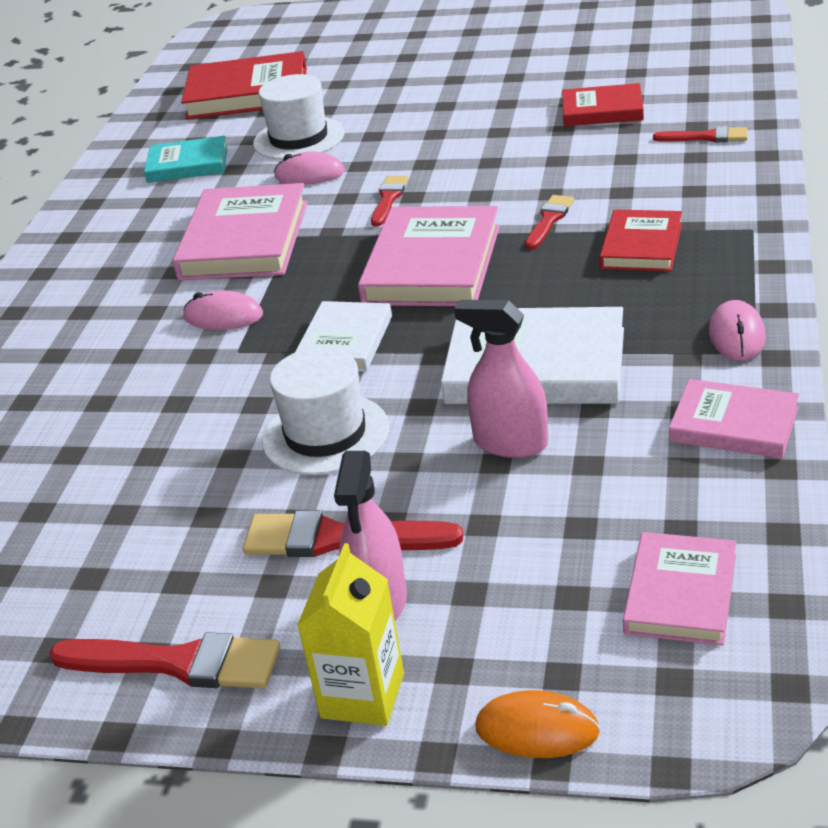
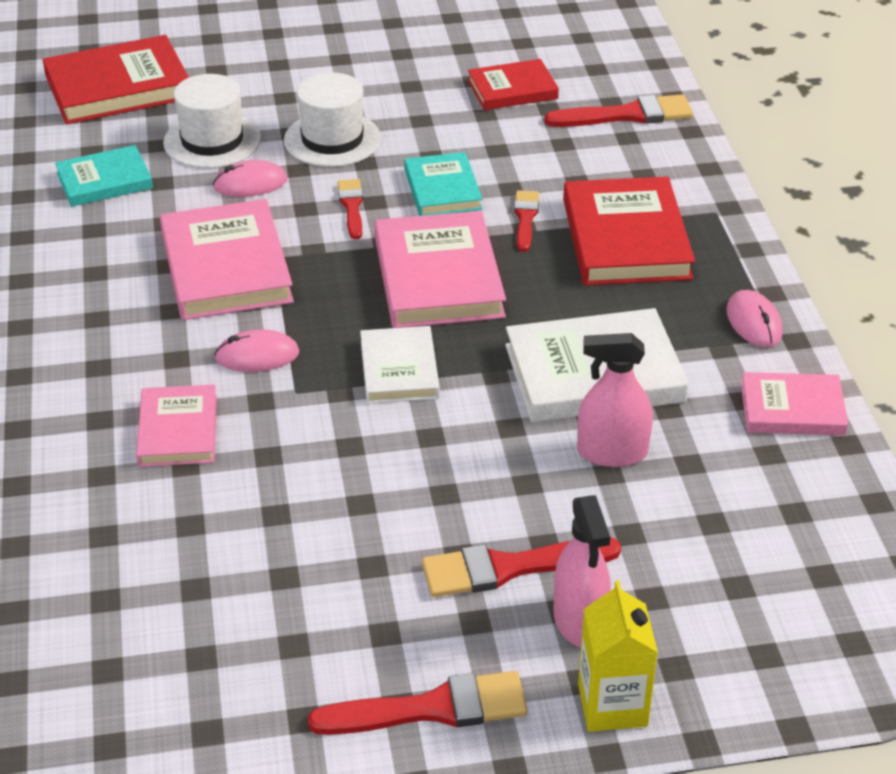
camera: 25 degrees left, 5 degrees up
(325, 434) = (436, 468): white hat -> white hat (332, 139)
(483, 190) = (442, 189): none -> turquoise book
(537, 729) = (770, 704): orange mouse -> none
(641, 246) = (626, 239): red book -> red book, size x1.65
(680, 594) = (823, 568): pink book -> pink book (178, 430)
(706, 137) = (627, 115): red brush -> red brush, size x1.66

